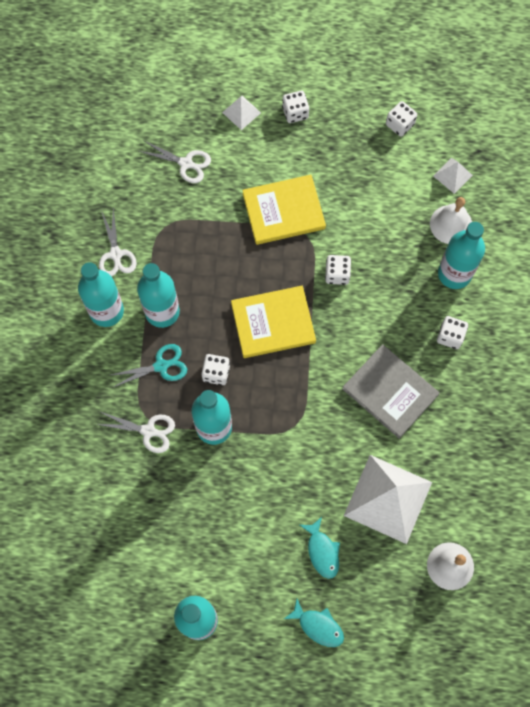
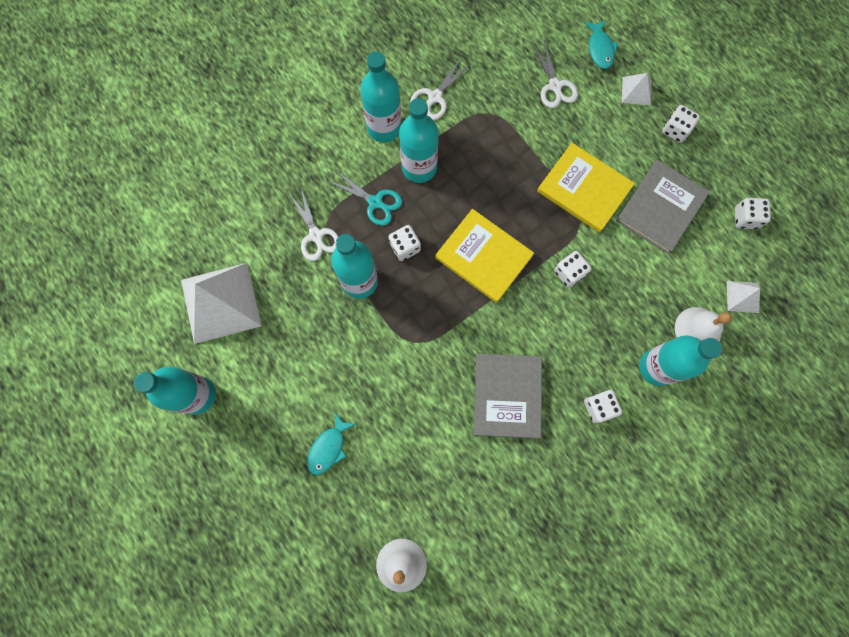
camera: 50 degrees right, 5 degrees up
(318, 626) = (265, 493): turquoise fish -> turquoise fish (600, 49)
(343, 173) = (660, 208): none -> grey book
(388, 499) = (415, 466): white pyramid -> white pyramid (220, 303)

